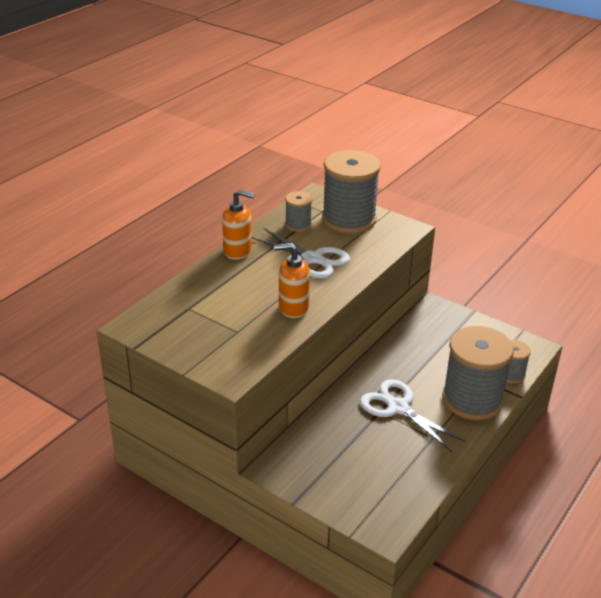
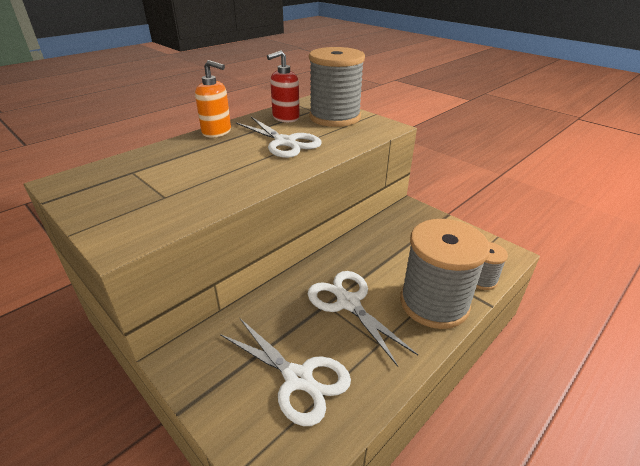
camera: 10 degrees right, 0 degrees up
(293, 308) = (240, 180): orange soap dispenser -> none
(298, 225) = (285, 118): grey spool -> red soap dispenser
(375, 469) = (298, 378): none -> white scissors

